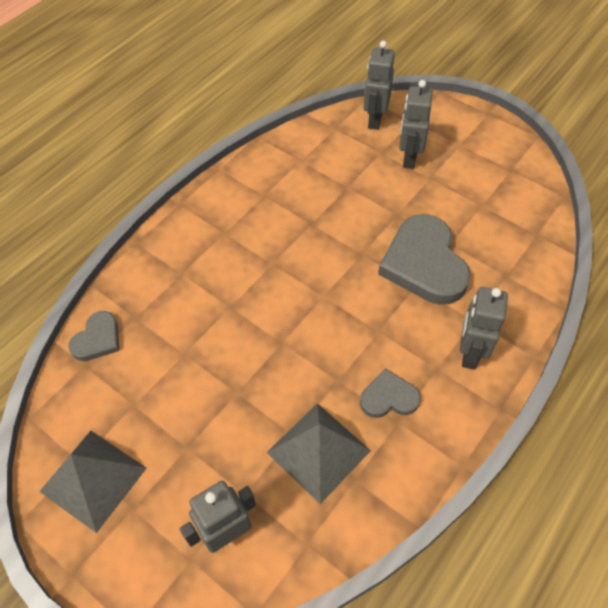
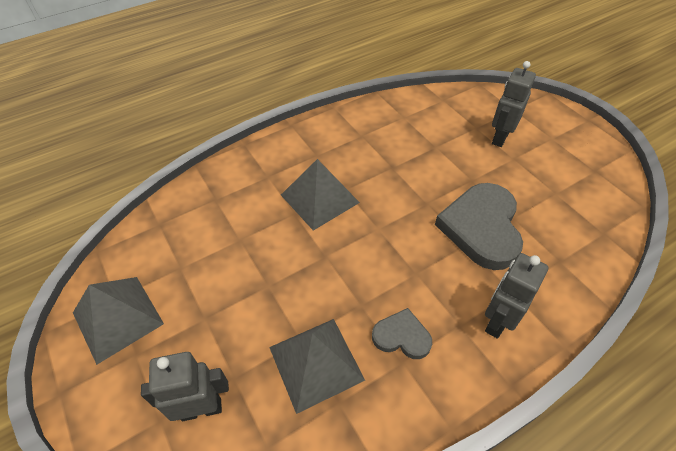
camera: 20 degrees right, 5 degrees down
(97, 339) = (178, 207): grey heart -> none
(249, 281) = (319, 198): none -> grey pyramid
(374, 120) = (480, 101): grey robot -> none

